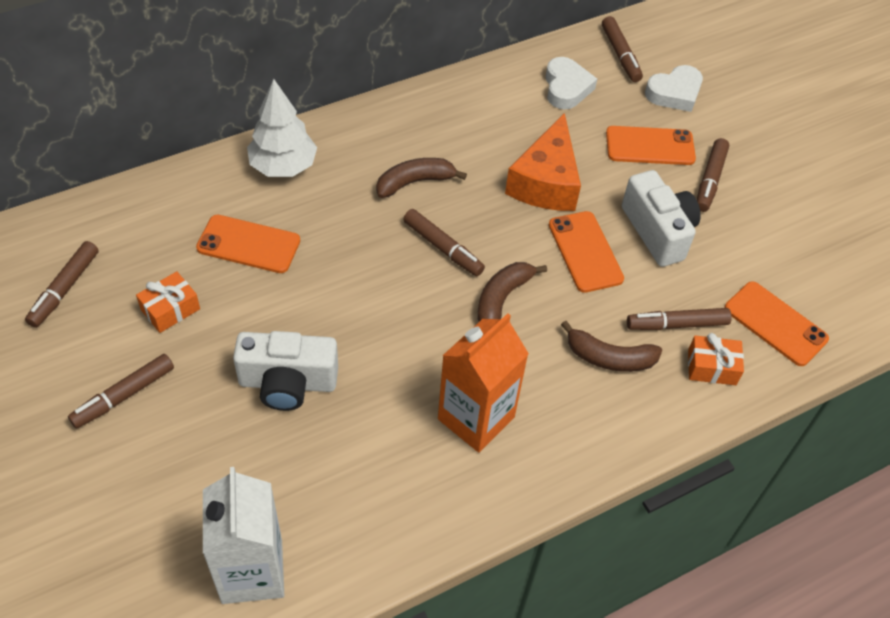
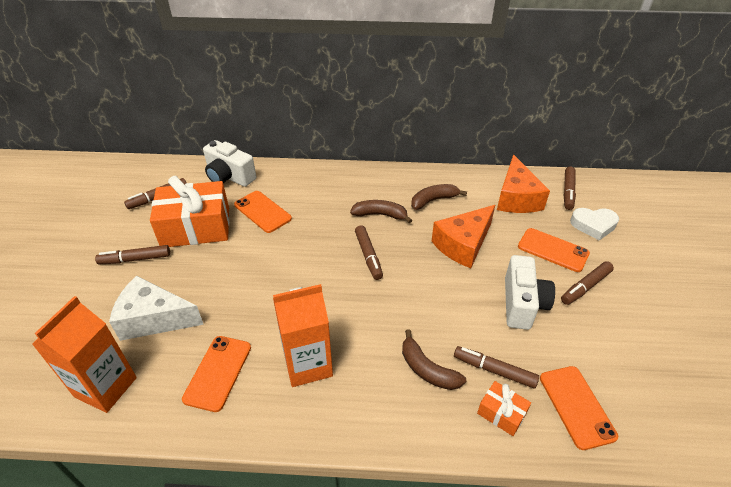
camera: 35 degrees right, 10 degrees down
(170, 309) = (196, 227): orange gift -> orange gift, size x2.22
(233, 460) = (154, 319): none -> white cheese
(252, 571) = (106, 387): white carton -> orange carton
(283, 166) = (314, 181): white tree -> none
(288, 383) = (219, 291): white camera -> white camera (229, 177)
(502, 299) = (382, 300): brown banana -> brown banana (433, 200)
(566, 88) = (516, 198): white heart -> orange cheese
(585, 252) = (459, 295): orange phone -> orange phone (218, 372)

